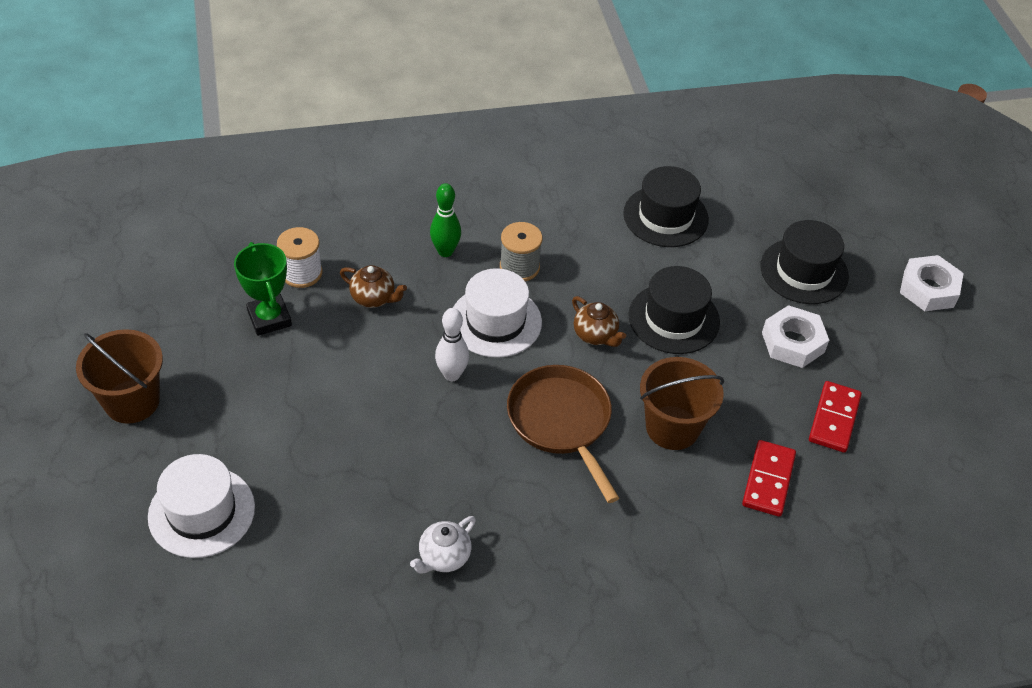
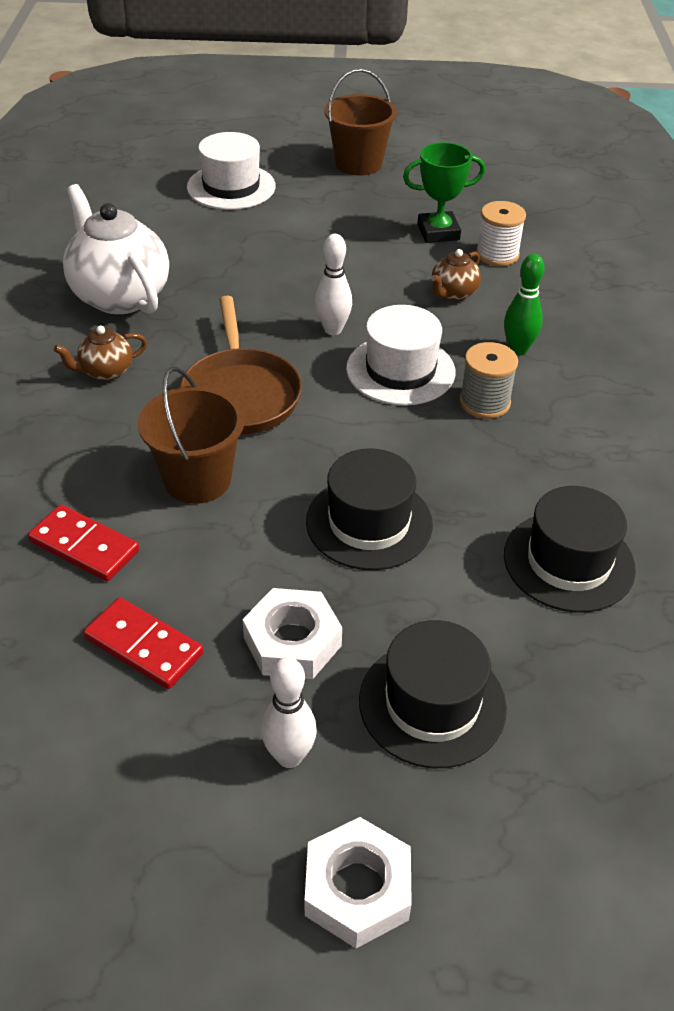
camera: 105 degrees right, 5 degrees down
(444, 557) = (120, 296): white teapot -> white teapot, size x2.05
(561, 422) = (240, 394): brown pan -> brown pan turned 90 degrees clockwise
(595, 335) = (359, 444): brown teapot -> brown teapot (106, 371)
(871, 329) = (289, 756): none -> white bowling pin

